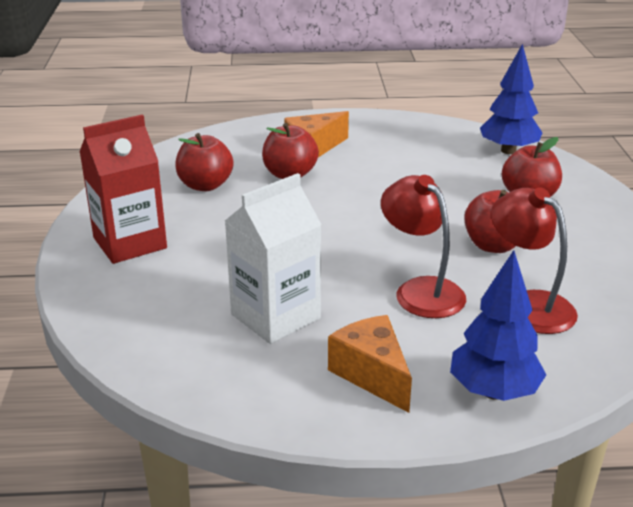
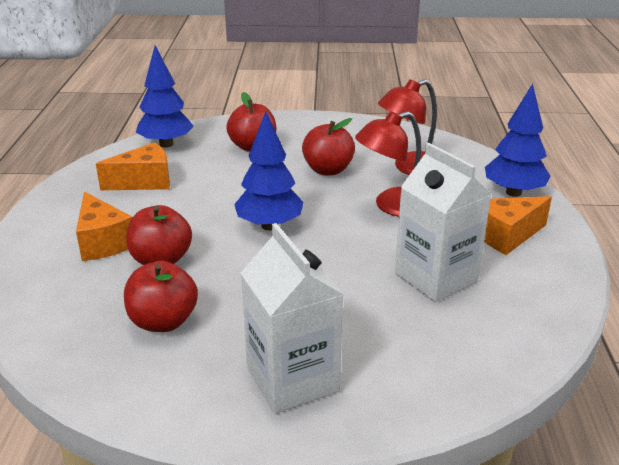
camera: 85 degrees left, 0 degrees up
(130, 243) = (292, 379): red carton -> white carton
(357, 218) = (269, 226): none -> blue tree
(423, 151) = (144, 182): none -> orange cheese

